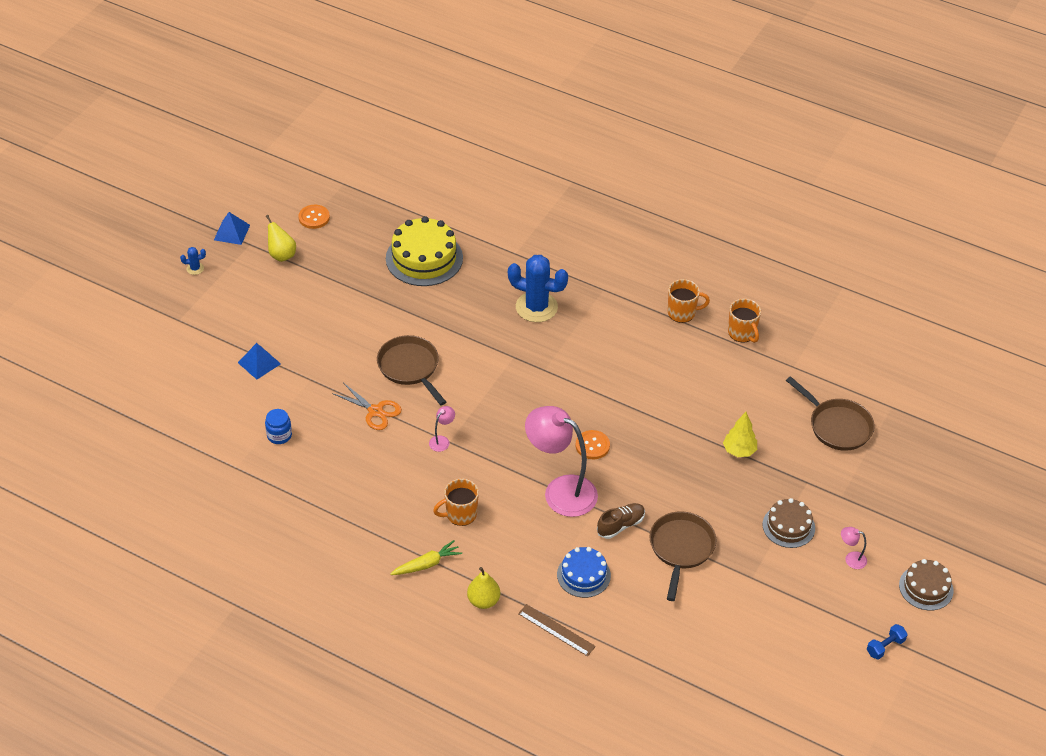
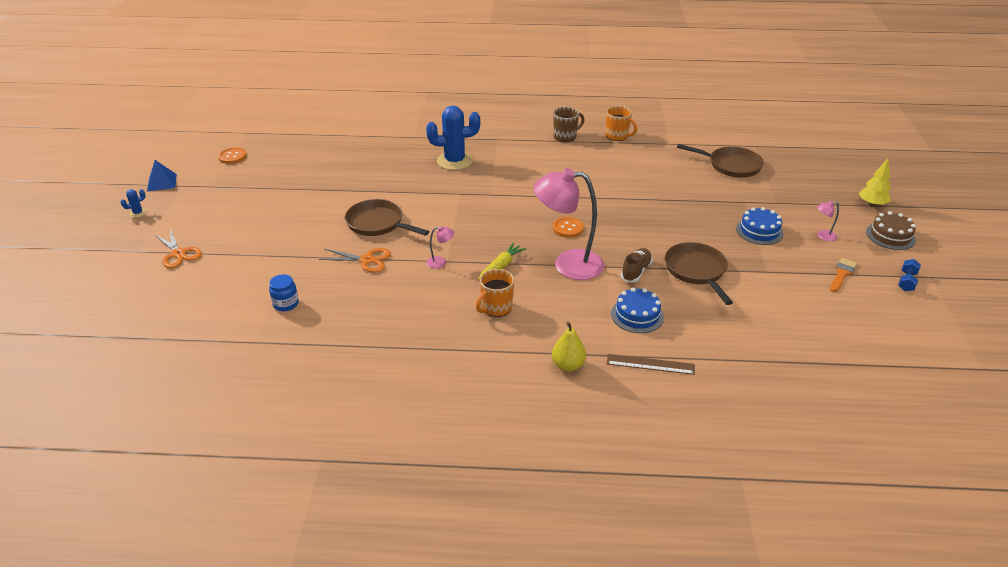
camera: 25 degrees left, 10 degrees down
(212, 337) = (178, 254): none -> orange scissors
(259, 363) = (235, 258): blue pyramid -> none
(281, 255) = (216, 185): yellow pear -> none
(424, 258) = (343, 157): yellow cake -> none
(427, 564) = (494, 355): yellow carrot -> yellow carrot (501, 266)
(442, 440) = (440, 262): pink lamp -> pink lamp turned 75 degrees clockwise
(682, 313) = (565, 136): orange mug -> brown mug
(739, 451) = (679, 198): yellow tree -> yellow tree (872, 204)
(788, 526) = (759, 231): brown cake -> blue cake
(827, 611) = (842, 274): none -> orange brush

